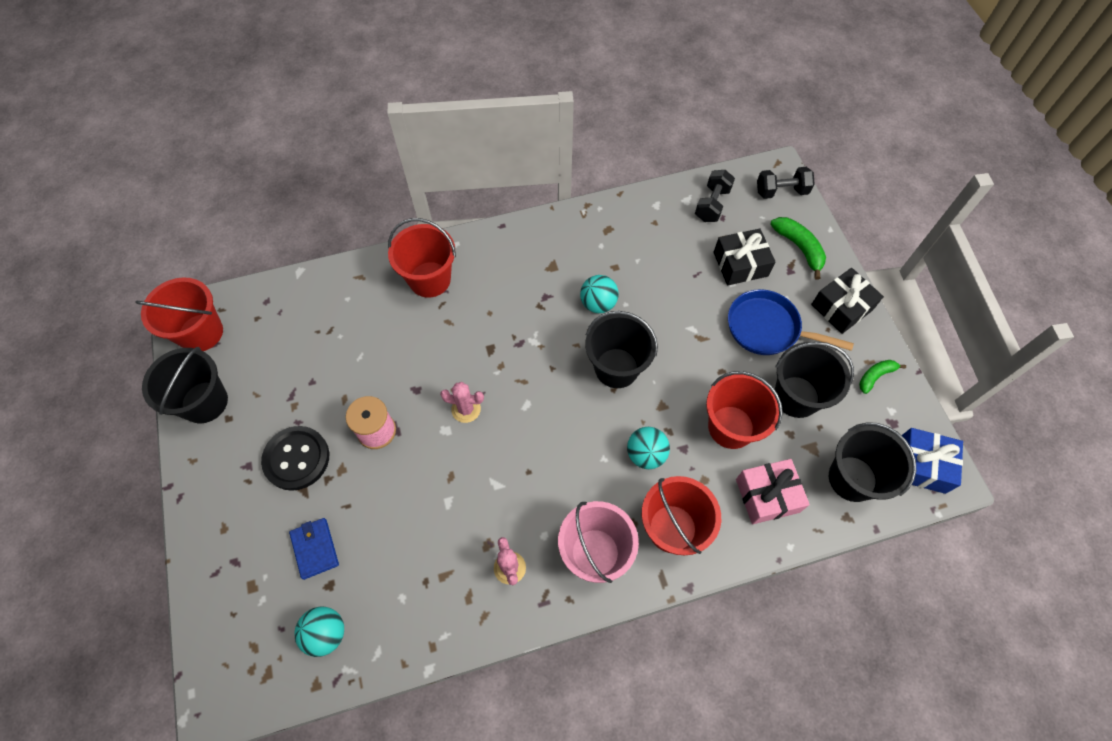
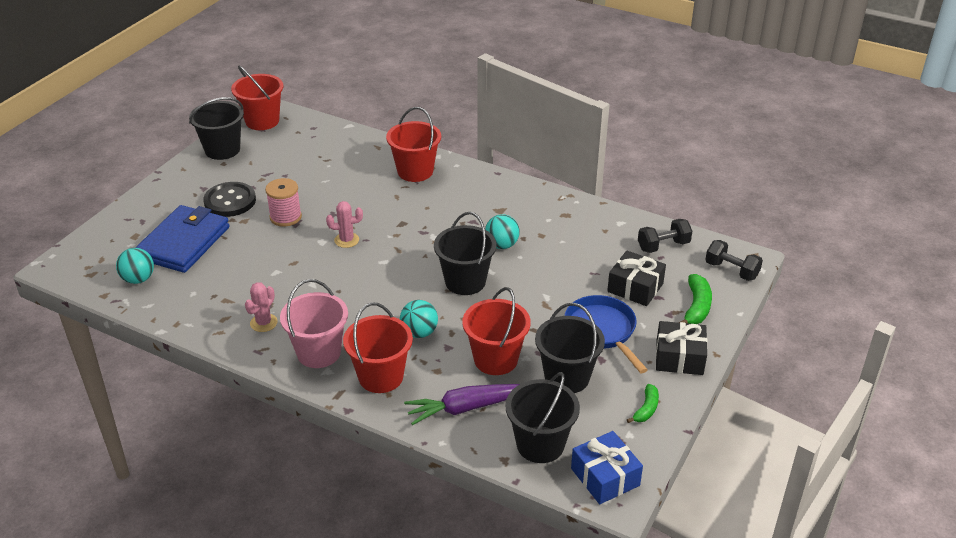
camera: 45 degrees right, 25 degrees down
(315, 548) = (184, 243): blue wallet -> blue wallet, size x2.04
(466, 409) = (346, 240): pink cactus -> pink cactus turned 60 degrees counterclockwise
(767, 495) = (466, 408): pink gift -> purple carrot
(875, 376) = (646, 409): green banana -> green banana turned 105 degrees clockwise

